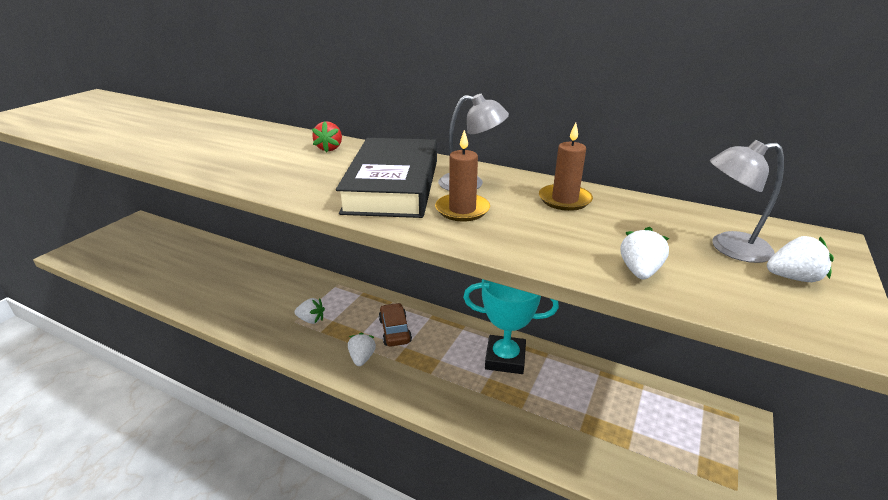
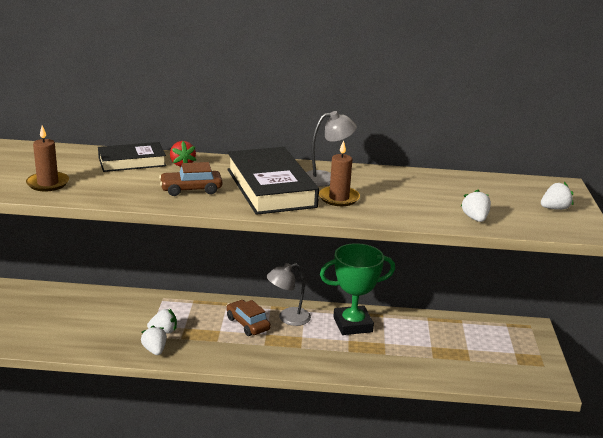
camera: 25 degrees left, 5 degrees down
(285, 141) = (132, 162): none -> black book
(305, 175) = (191, 189): none -> brown car
(362, 358) = (235, 349): white strawberry -> white strawberry (155, 350)
(505, 358) = (352, 324): turquoise trophy -> green trophy
(564, 200) = (400, 181): brown candle -> brown candle (48, 183)
(729, 248) = (515, 197): grey lamp -> grey lamp (288, 318)

